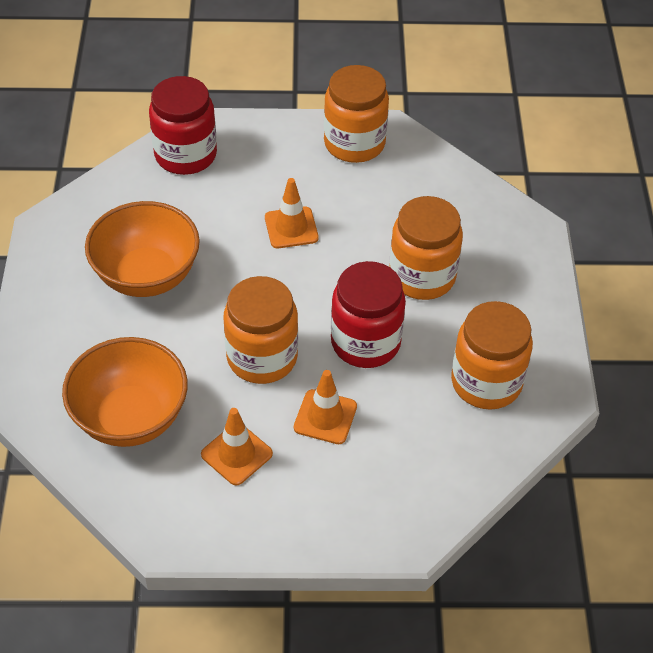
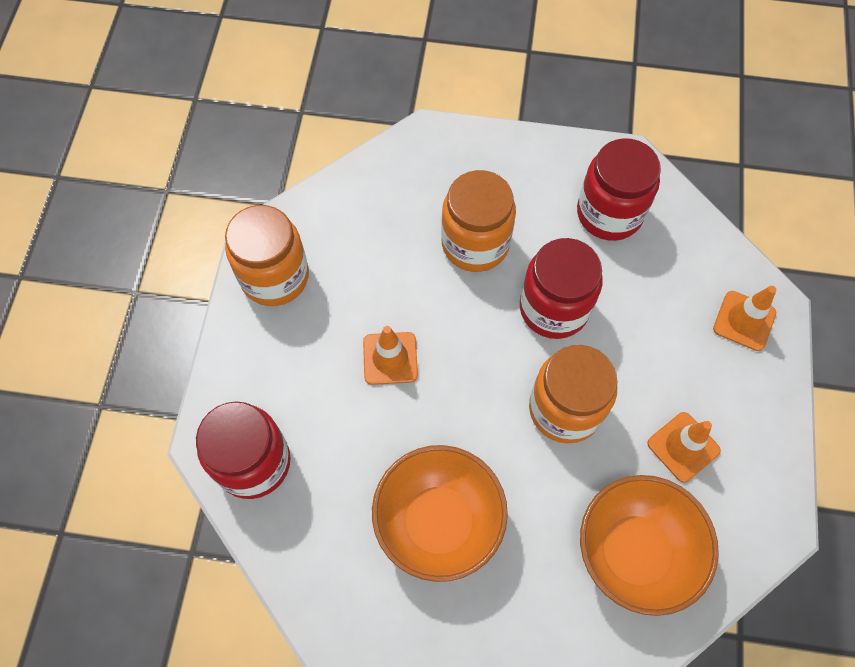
camera: 80 degrees left, 15 degrees up
(325, 417) = (642, 358): orange traffic cone -> orange traffic cone (744, 321)
(486, 382) = (609, 213): orange jar -> red jar

